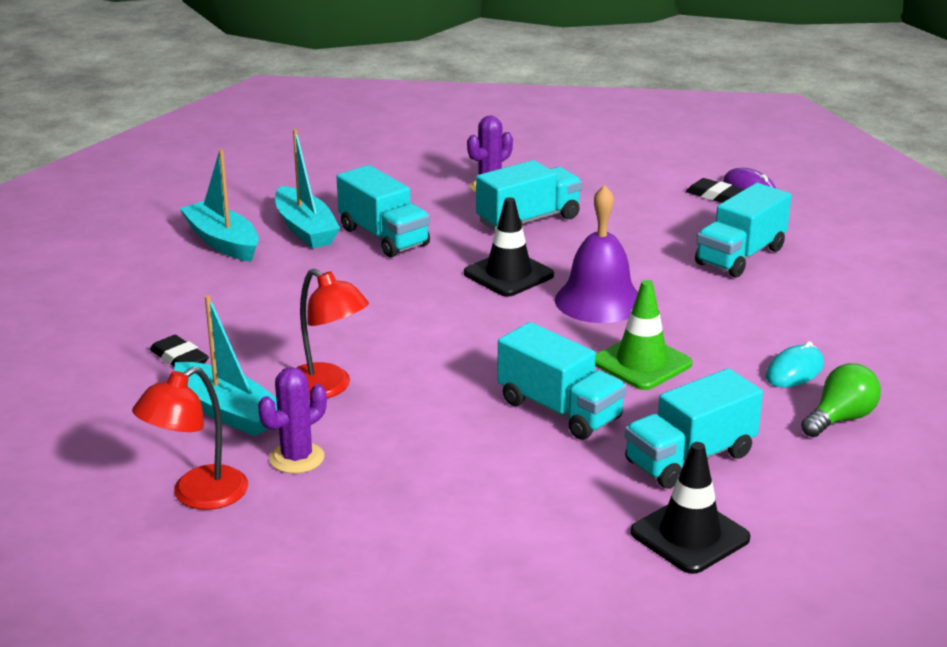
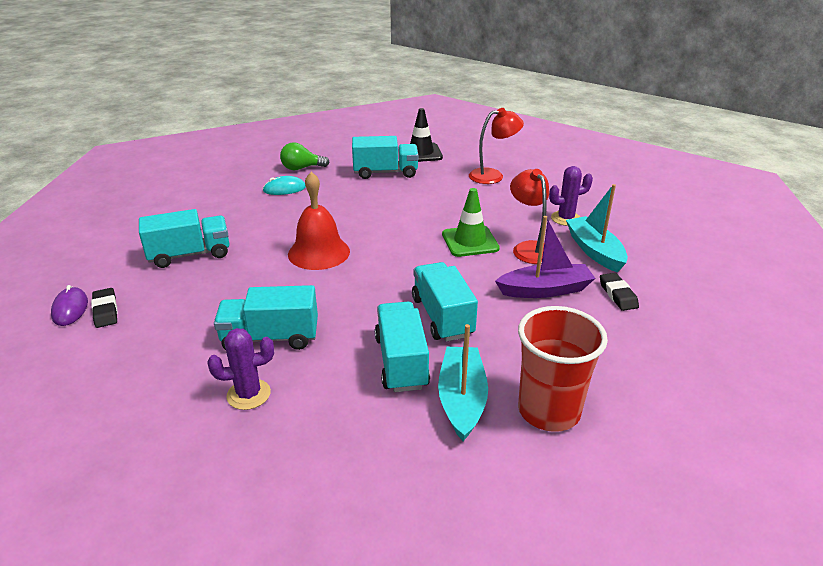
camera: 150 degrees left, 5 degrees up
(197, 496) = (623, 216): red lamp -> red lamp (493, 175)
(222, 242) = (549, 411): turquoise boat -> red cup
(275, 339) = (545, 290): none -> purple boat
(508, 274) = (348, 290): black traffic cone -> none
(559, 410) = (417, 204): turquoise truck -> turquoise truck (442, 317)
(599, 301) = (319, 252): purple bell -> red bell
(641, 363) = (348, 212): green traffic cone -> green traffic cone (470, 241)

